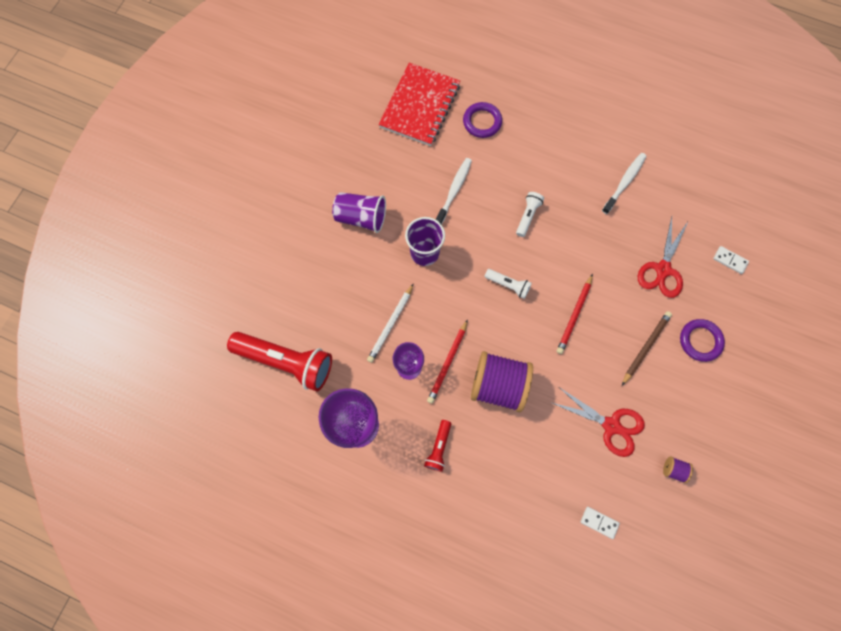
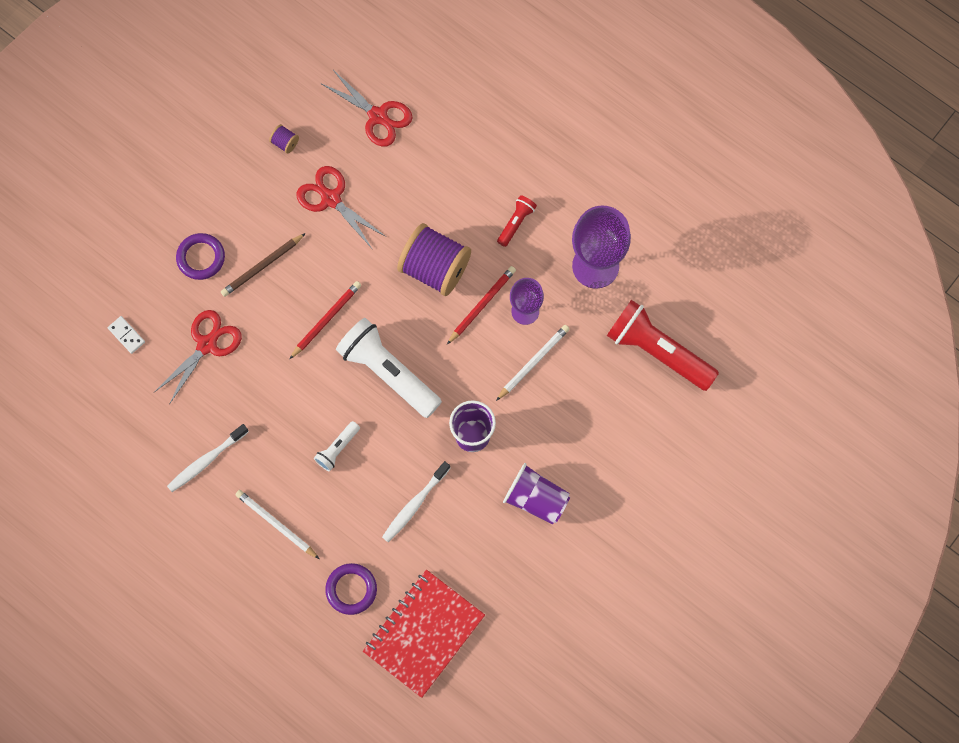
camera: 165 degrees left, 0 degrees up
(508, 285) = (388, 372): white flashlight -> white flashlight, size x2.13
(553, 151) = (276, 524): none -> white pencil
(599, 522) = (378, 116): white domino -> red scissors

